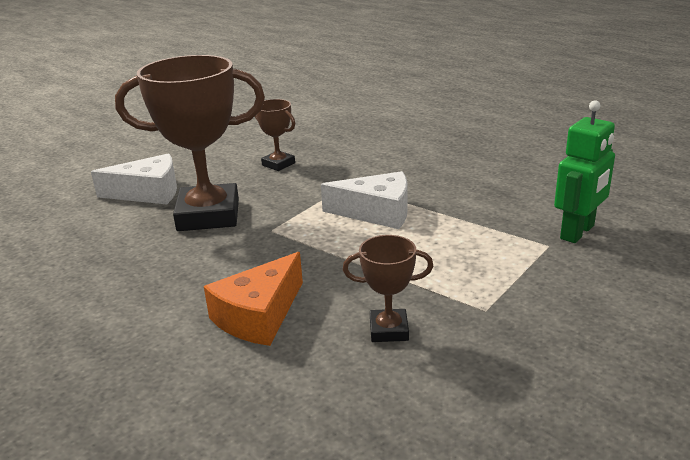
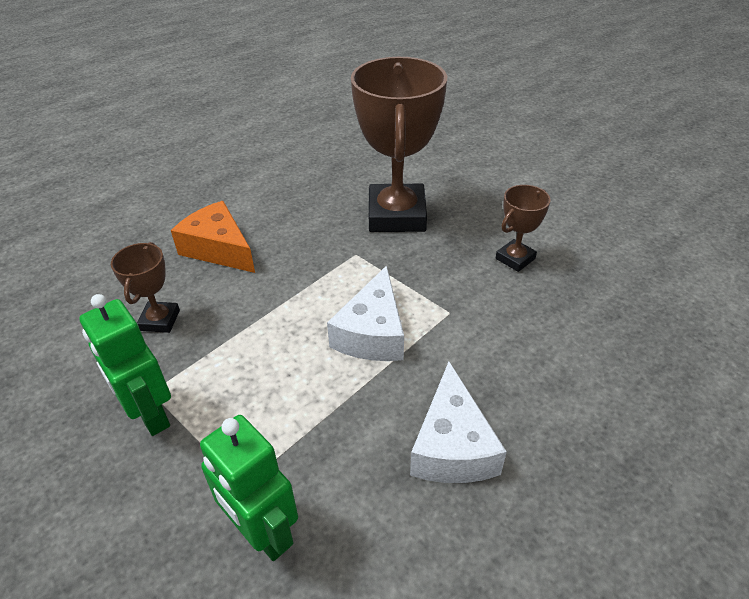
camera: 95 degrees right, 15 degrees up
(148, 193) = (452, 178): white cheese -> white cheese (452, 445)
(510, 304) = (149, 414): none -> green robot

